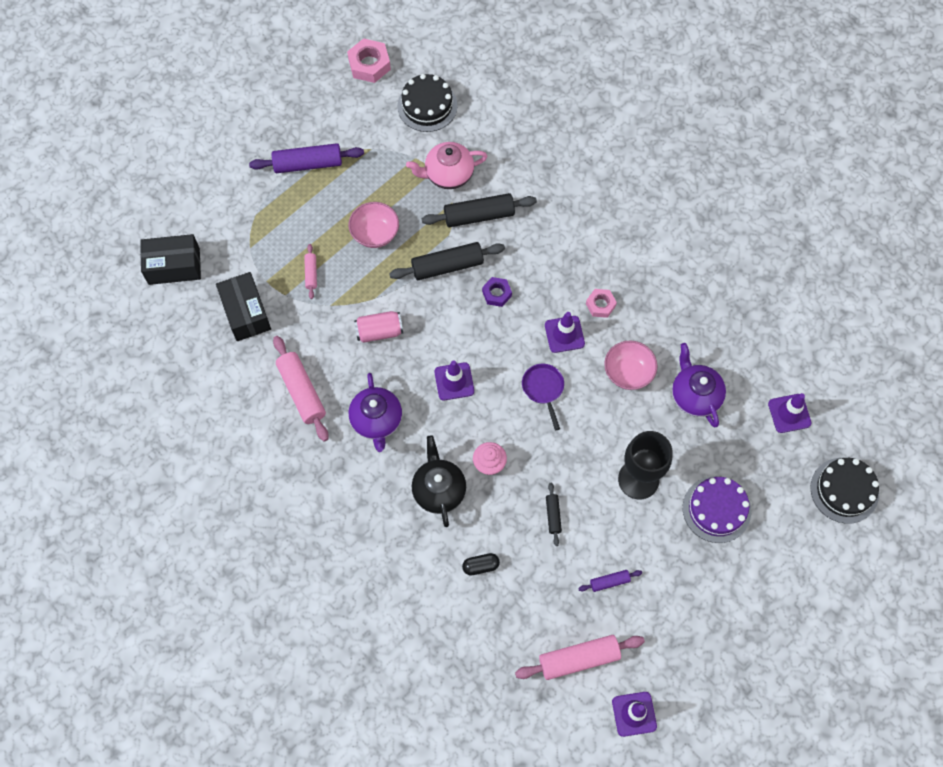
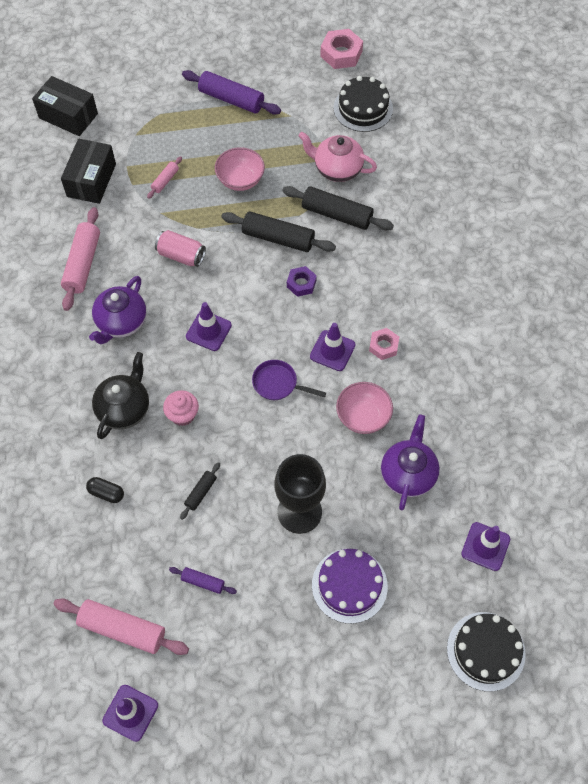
camera: 35 degrees right, 5 degrees down
(543, 389) = (278, 384): purple pan -> purple pan turned 90 degrees counterclockwise

